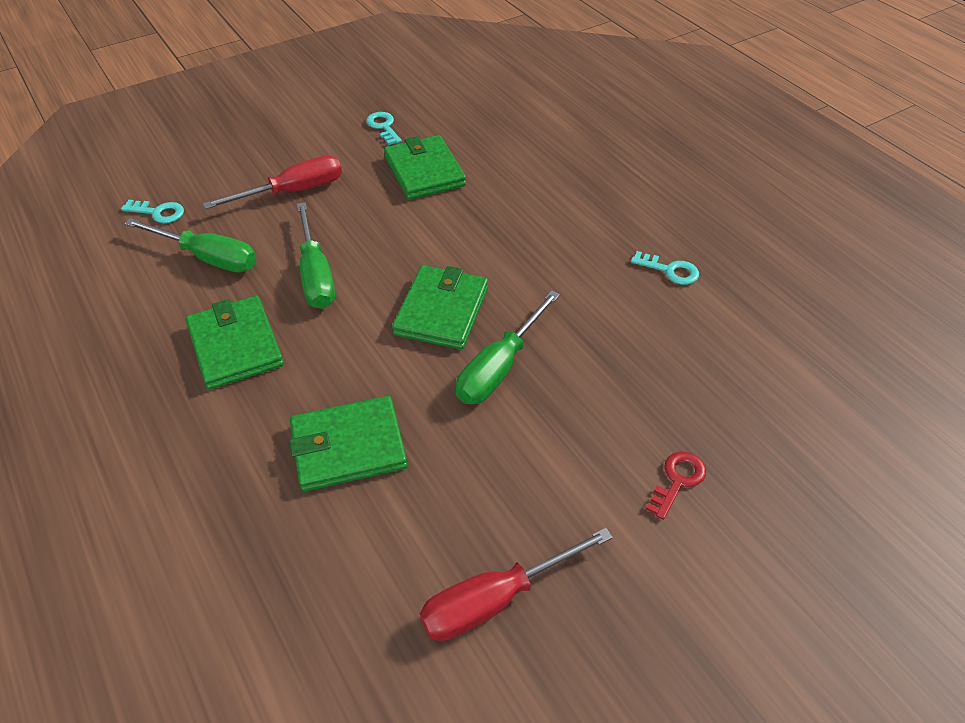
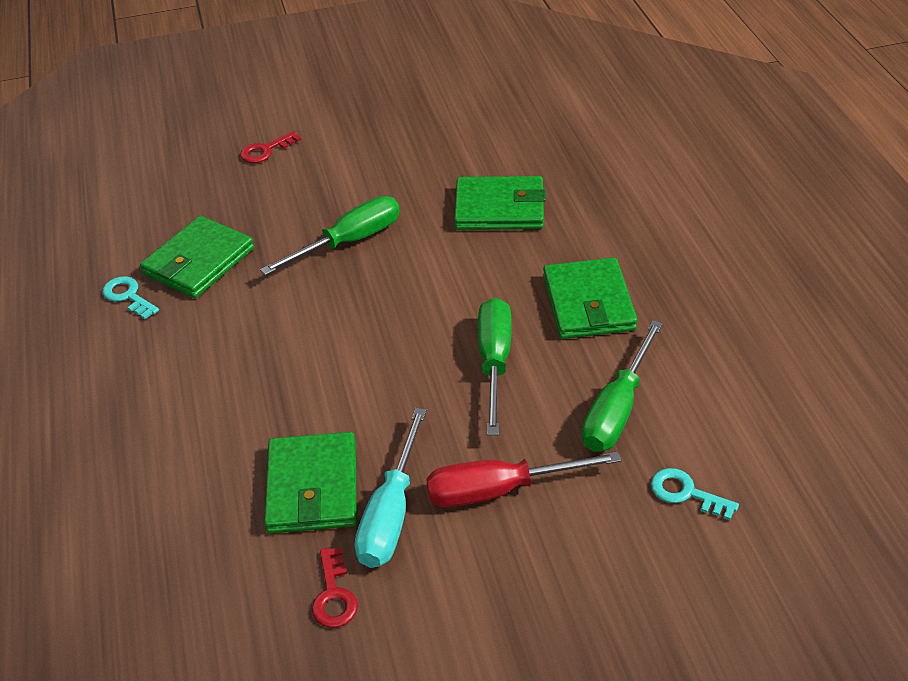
camera: 160 degrees left, 5 degrees down
(208, 257) = (617, 409): green screwdriver -> green screwdriver turned 105 degrees counterclockwise
(364, 167) = (391, 513): none -> turquoise screwdriver
(383, 127) = (334, 595): turquoise key -> red key
(442, 311) = (376, 299): green wallet -> green wallet (199, 261)
(496, 599) = (426, 117): red screwdriver -> none

